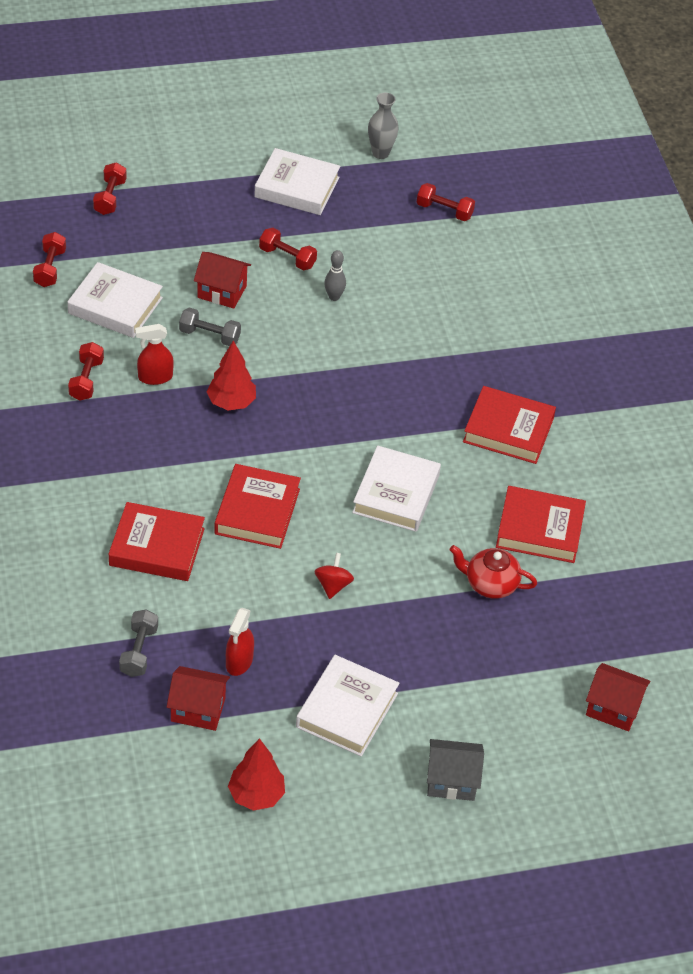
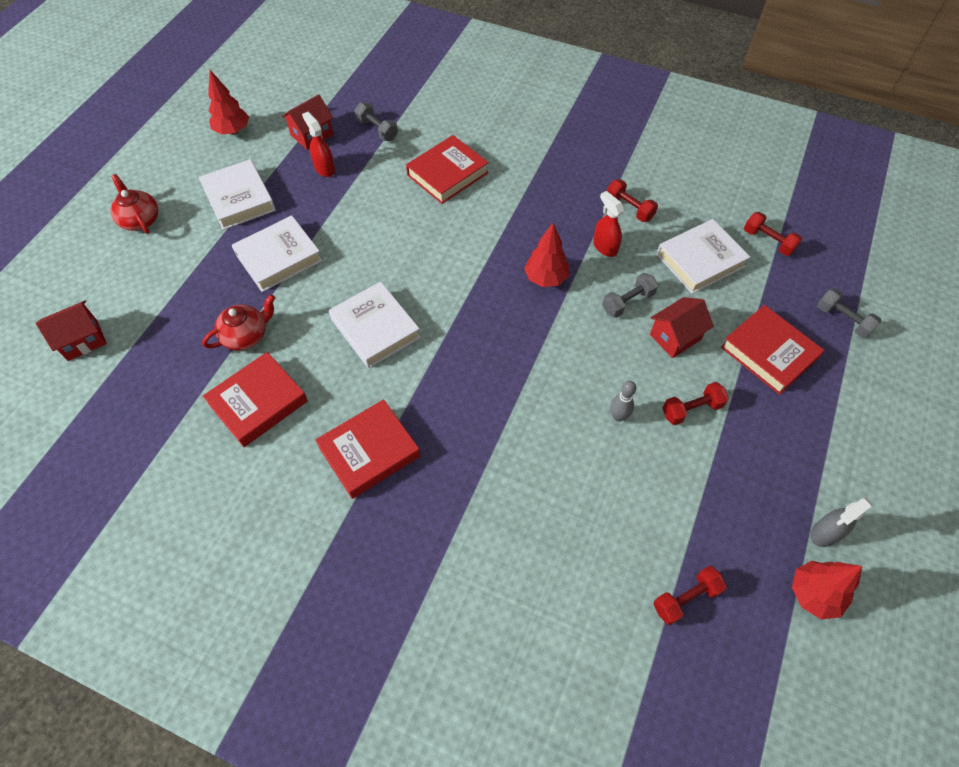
camera: 130 degrees right, 10 degrees up
(110, 197) = (843, 320): red dumbbell -> grey dumbbell
(155, 377) = (605, 247): red spray bottle -> red spray bottle turned 60 degrees counterclockwise
(257, 511) = (431, 239): red book -> red book (768, 353)
(297, 187) = (791, 476): white book -> white book (279, 258)
(328, 159) = (825, 533): none -> grey spray bottle
(333, 585) = (333, 245): red spinning top -> none
(380, 153) = (813, 594): grey vase -> red tree
(451, 781) = (140, 220): grey house -> red teapot

